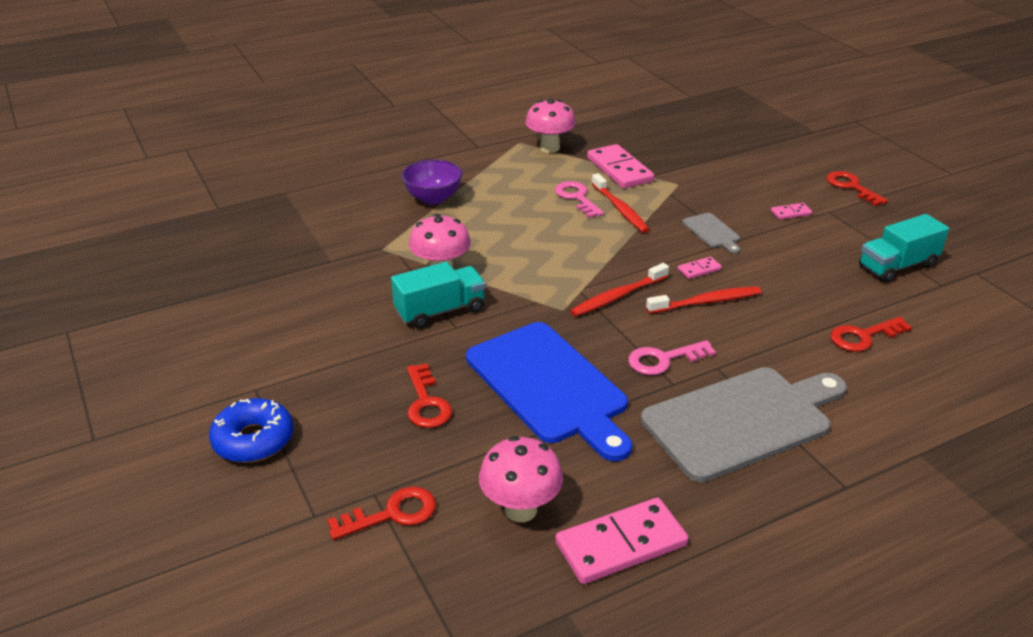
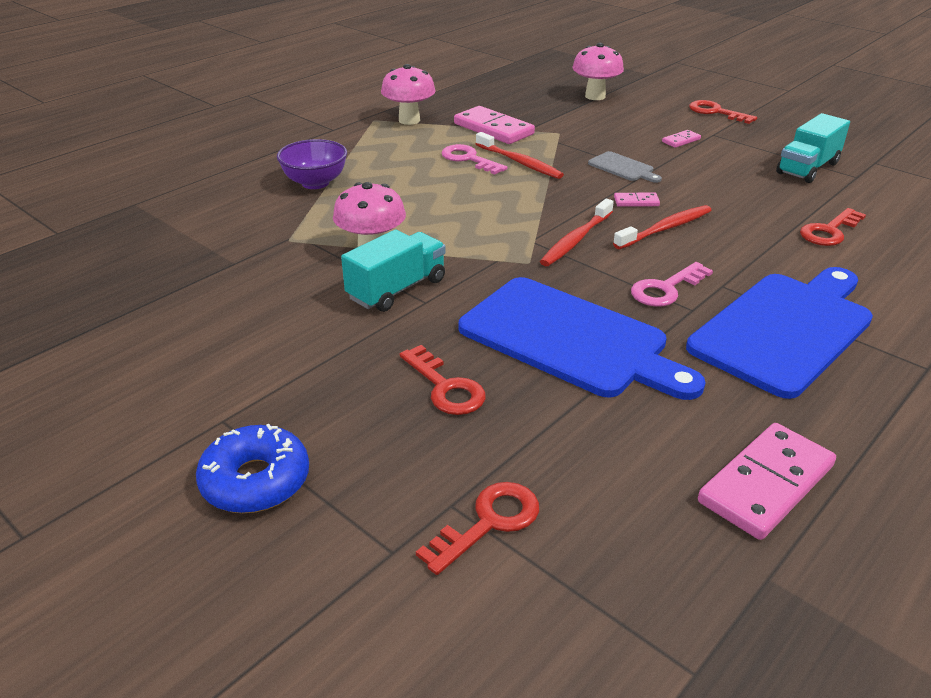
camera: 20 degrees left, 0 degrees up
(520, 509) = (633, 476): pink mushroom -> pink mushroom (595, 96)
(699, 270) = (636, 202): pink domino -> pink domino turned 45 degrees clockwise
(742, 420) = (784, 329): grey cutting board -> blue cutting board

